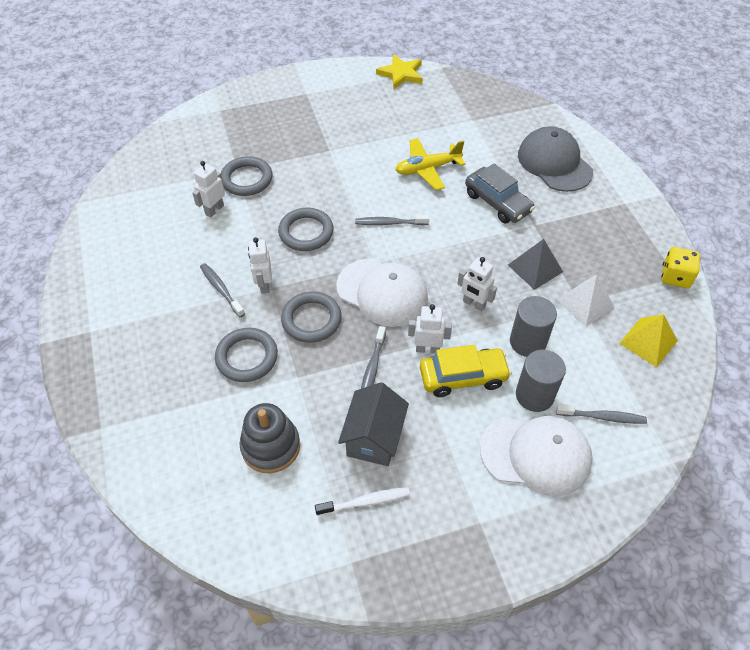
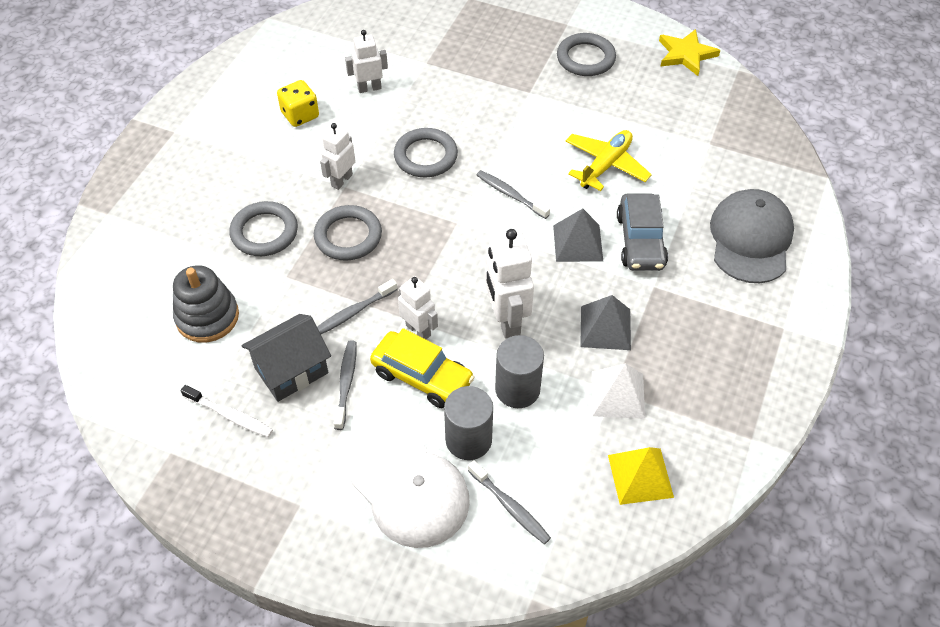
camera: 40 degrees right, 0 degrees up
(221, 289) = (303, 162): grey toothbrush -> grey toothbrush (346, 383)
(247, 179) = (425, 76): grey ring -> grey ring (585, 58)
(382, 292) = (434, 253): white cap -> none
(427, 169) = (605, 165): yellow plane -> yellow plane turned 105 degrees clockwise
(463, 227) = (578, 243): none -> grey pyramid
(474, 304) = (506, 320): white robot -> white robot, size x1.61
(675, 277) = (749, 437): yellow dice -> yellow dice (300, 115)

